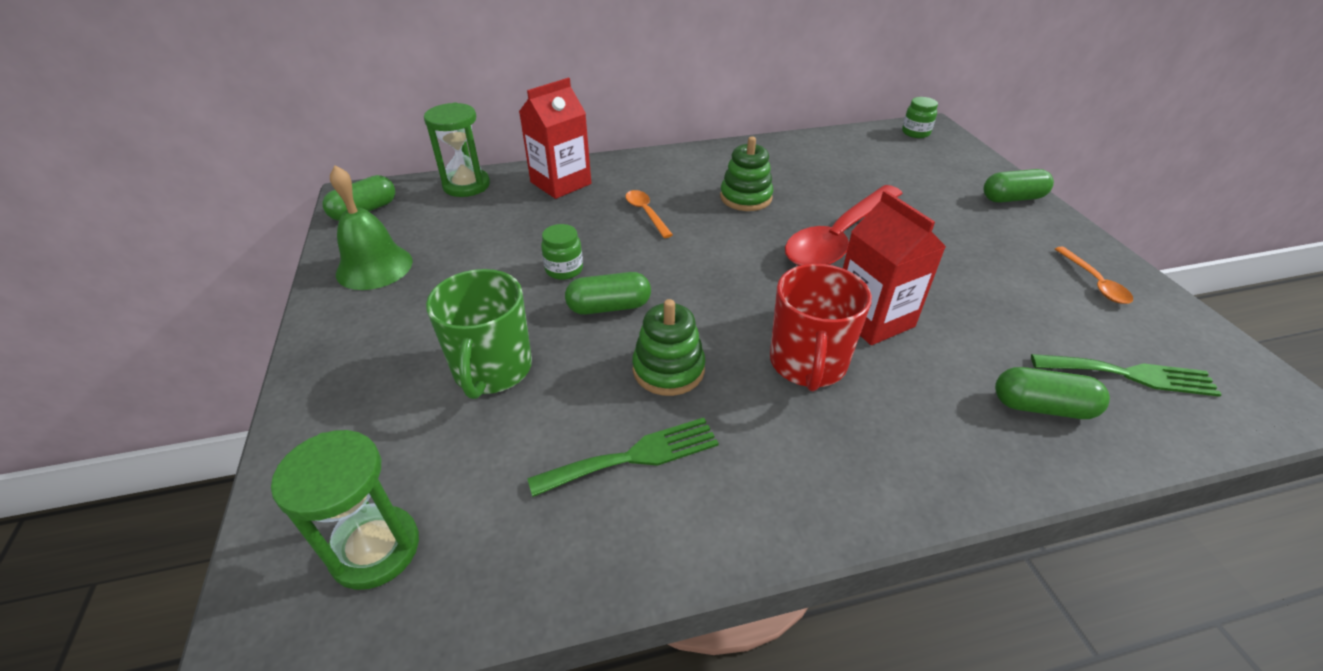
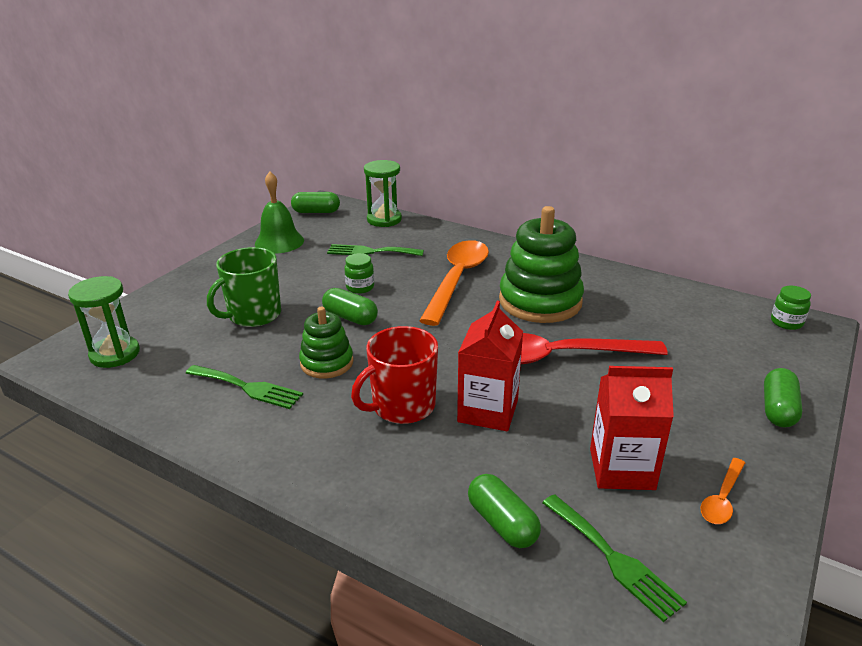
camera: 45 degrees right, 10 degrees down
(510, 226) = (370, 251): none -> green fork
(560, 183) = (437, 240): red carton -> red carton (622, 469)
(646, 213) = (457, 280): orange spoon -> orange spoon, size x2.20
(745, 197) = (540, 301): green stacking toy -> green stacking toy, size x1.77
(1012, 198) = (778, 409): green capsule -> green capsule turned 75 degrees clockwise

